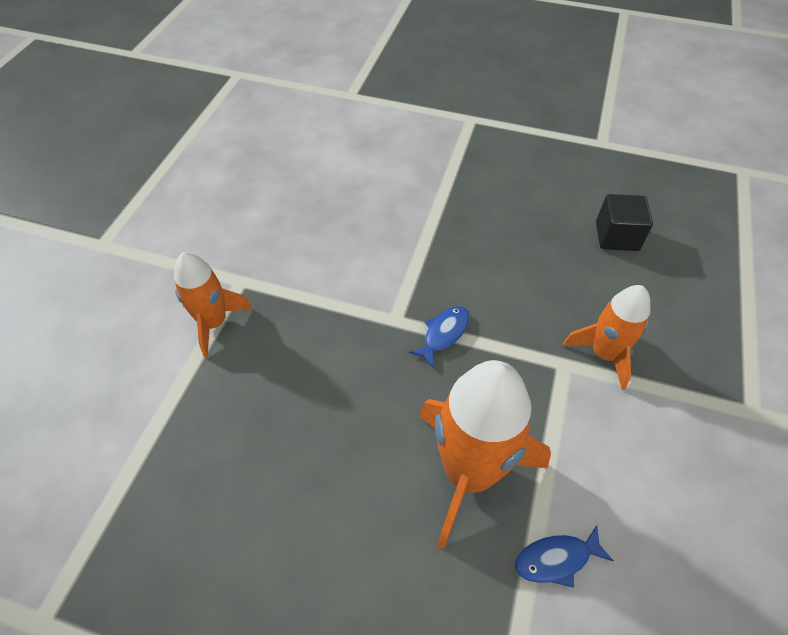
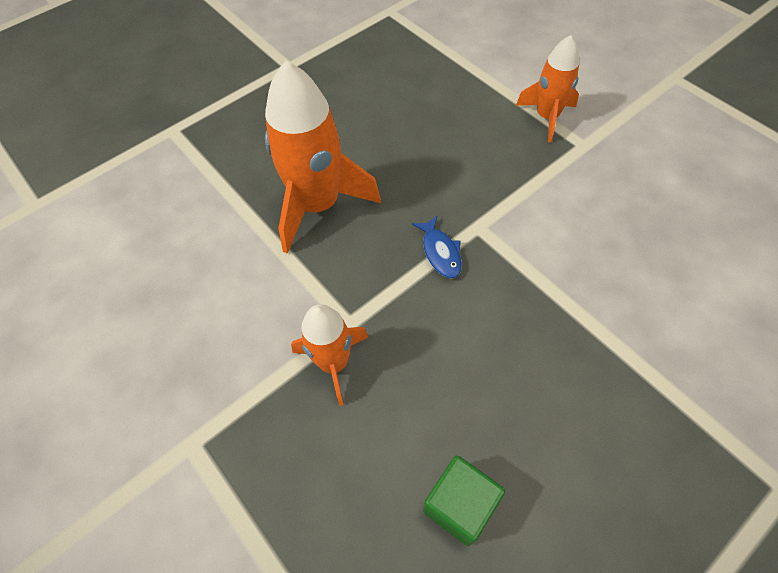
camera: 125 degrees right, 5 degrees up
(556, 559) = (230, 218): blue fish -> none
(616, 236) = (460, 505): black cube -> green cube

